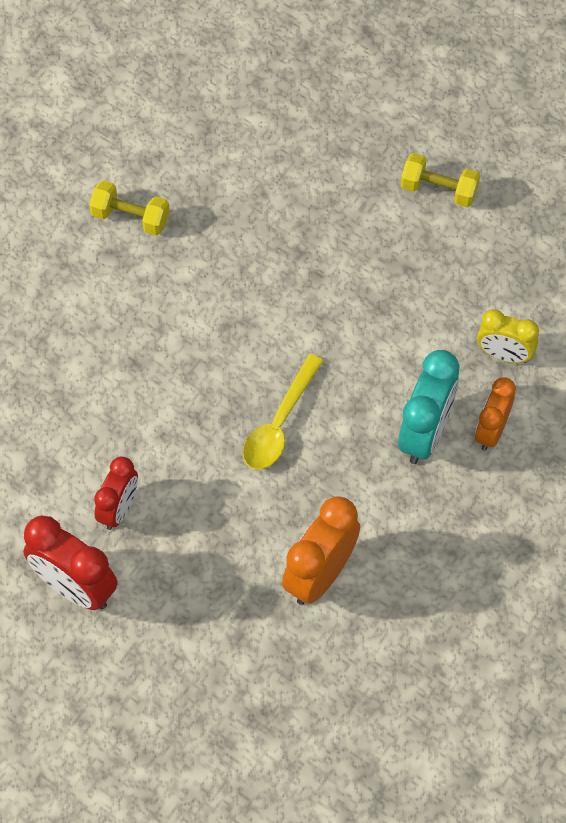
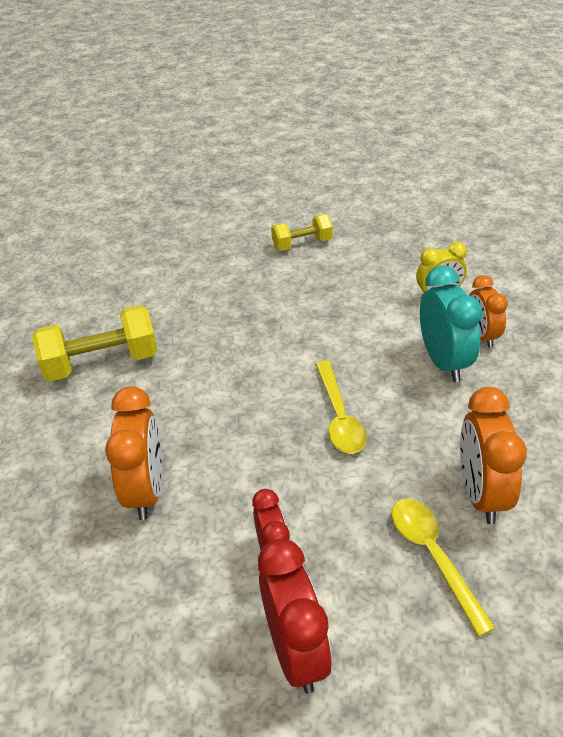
camera: 35 degrees left, 20 degrees down
(72, 382) = (146, 490): none -> orange clock
(75, 587) = (296, 652): red clock -> red clock turned 105 degrees counterclockwise
(130, 217) = (101, 362): yellow dumbbell -> yellow dumbbell, size x1.66
(232, 594) = (433, 556): none -> yellow spoon

